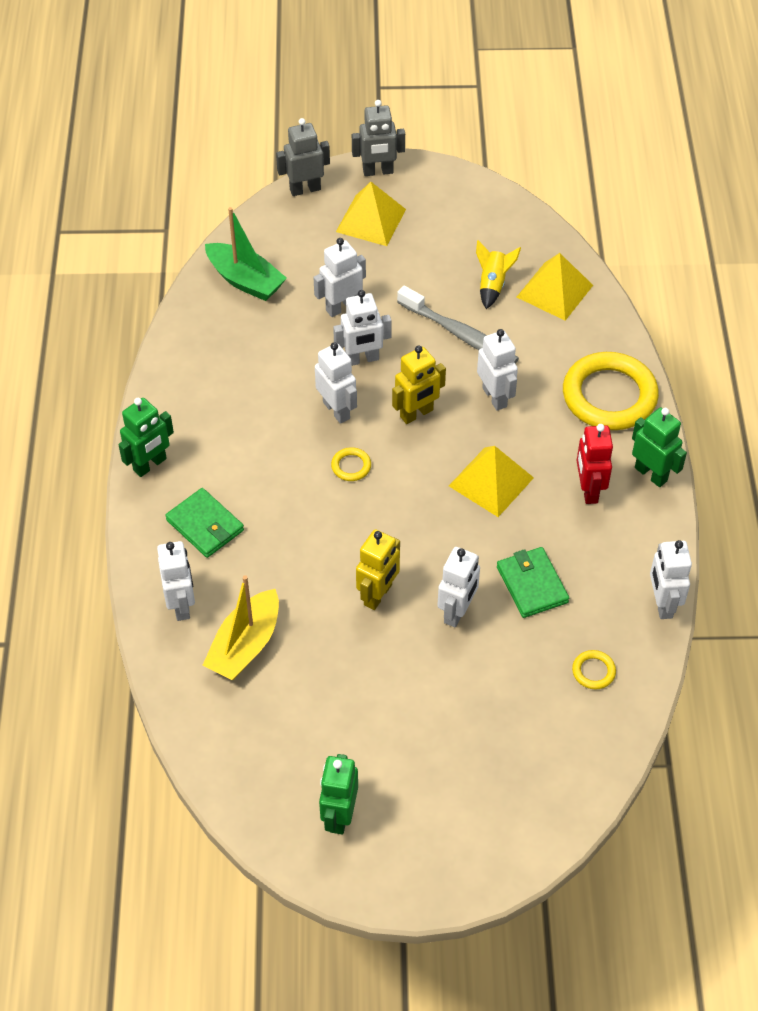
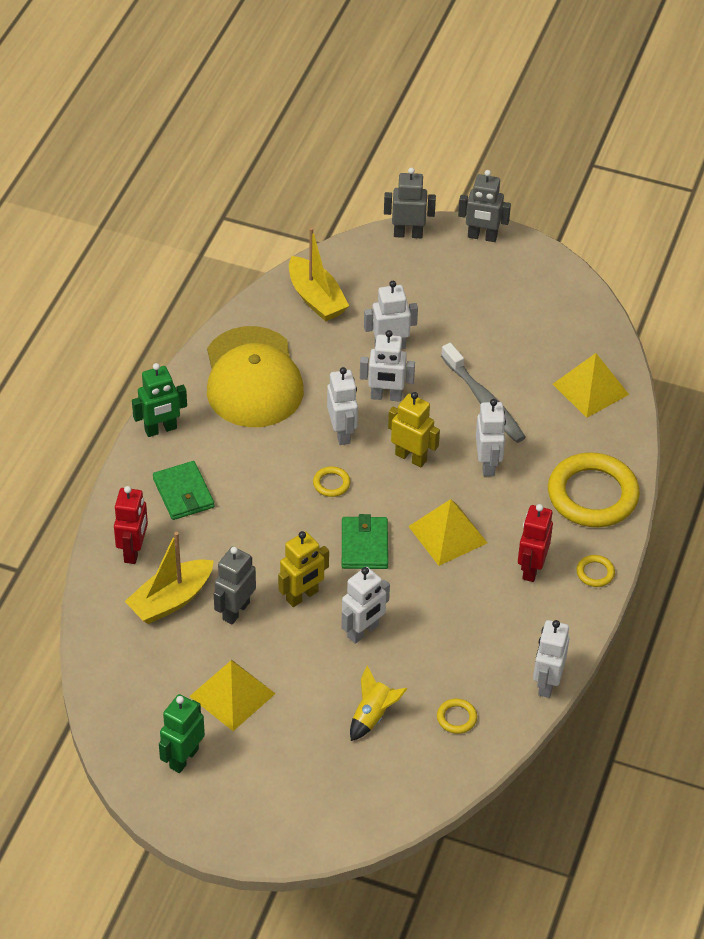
camera: 20 degrees right, 5 degrees down
(181, 605) = (133, 551): white robot -> red robot
(220, 381) = (252, 378): none -> yellow cap
(245, 280) = (316, 298): green boat -> yellow boat
(318, 634) = (235, 611): none -> grey robot
(371, 220) = (454, 278): yellow pyramid -> yellow pyramid (232, 695)
(416, 414) = (411, 457): yellow robot -> yellow robot turned 135 degrees counterclockwise
(492, 285) = (536, 367): yellow rocket -> yellow rocket (373, 716)
(532, 584) = (439, 630): green wallet -> green wallet (364, 545)
(651, 474) = (595, 573): green robot -> yellow ring

